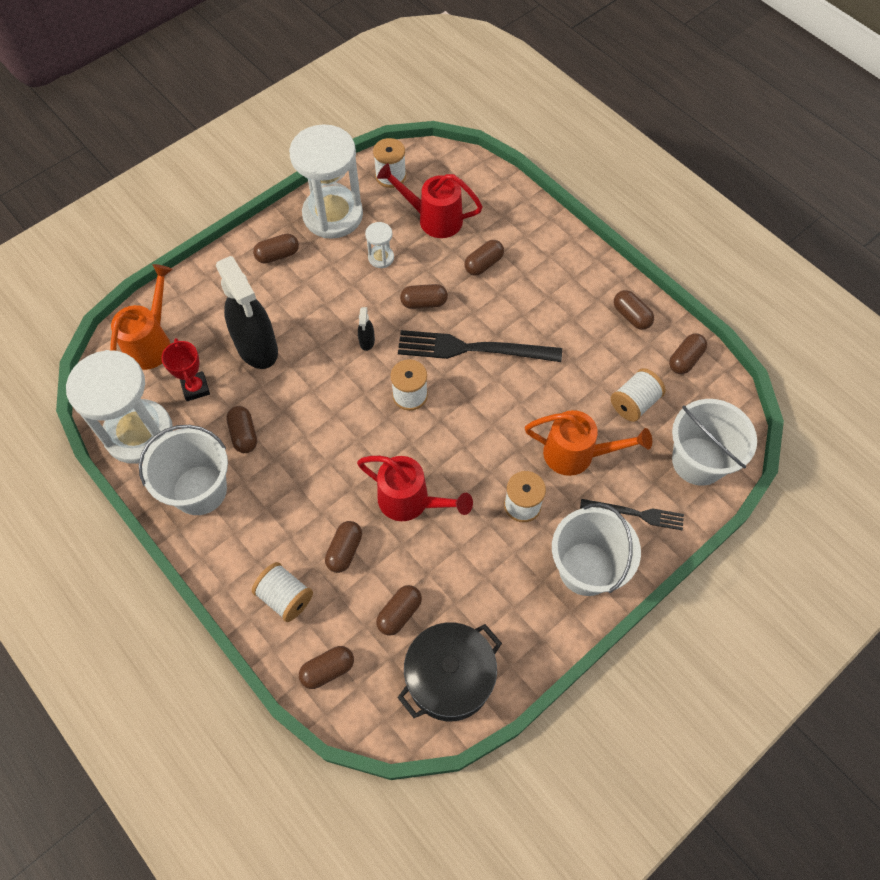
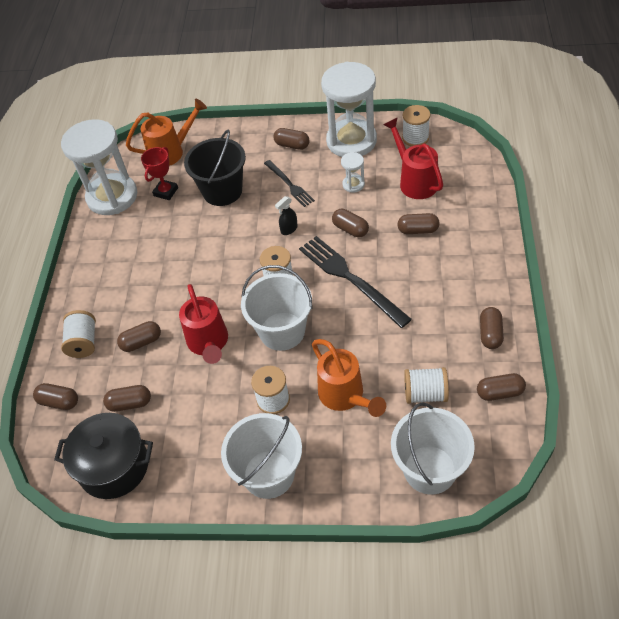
camera: 50 degrees right, 10 degrees down
(200, 490) = (107, 249): white bucket -> white bucket (282, 331)
(244, 435) = (162, 235): brown capsule -> none
(257, 347) = (222, 191): black spray bottle -> black bucket
(636, 514) = (342, 467): black fork -> black fork (289, 184)

